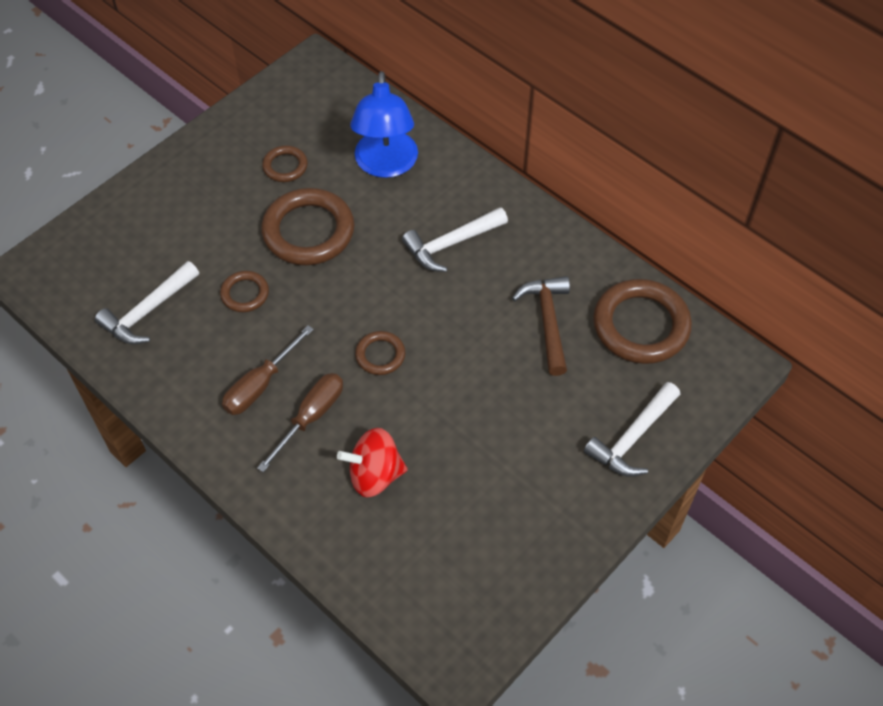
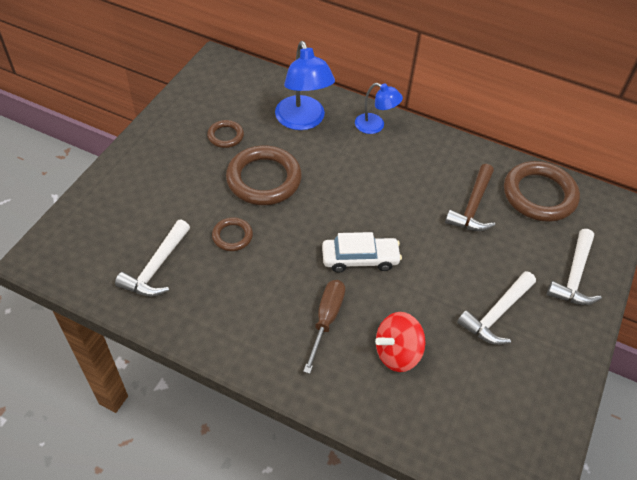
camera: 20 degrees left, 5 degrees down
(260, 385) = (274, 304): brown screwdriver -> none
(380, 355) = (360, 259): brown ring -> white car
(451, 244) = (376, 166): white hammer -> white hammer (496, 314)
(473, 190) = (375, 126): none -> blue lamp
(547, 321) = (473, 206): brown hammer -> brown hammer turned 135 degrees counterclockwise

